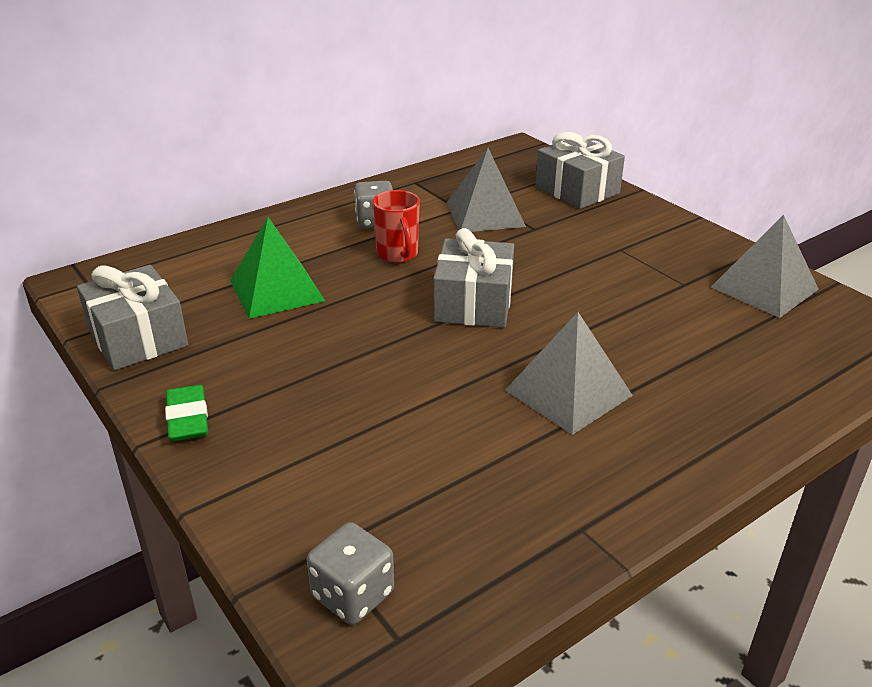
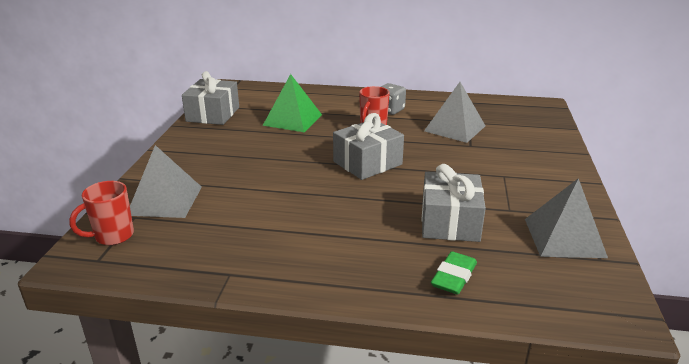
camera: 45 degrees right, 5 degrees down
(188, 419) = (177, 149): green eraser -> green eraser (454, 277)
(352, 594) = (113, 236): grey dice -> red mug
(568, 392) = (335, 221): grey pyramid -> grey pyramid (165, 200)
(577, 190) = (537, 138): grey gift -> grey gift (449, 222)

